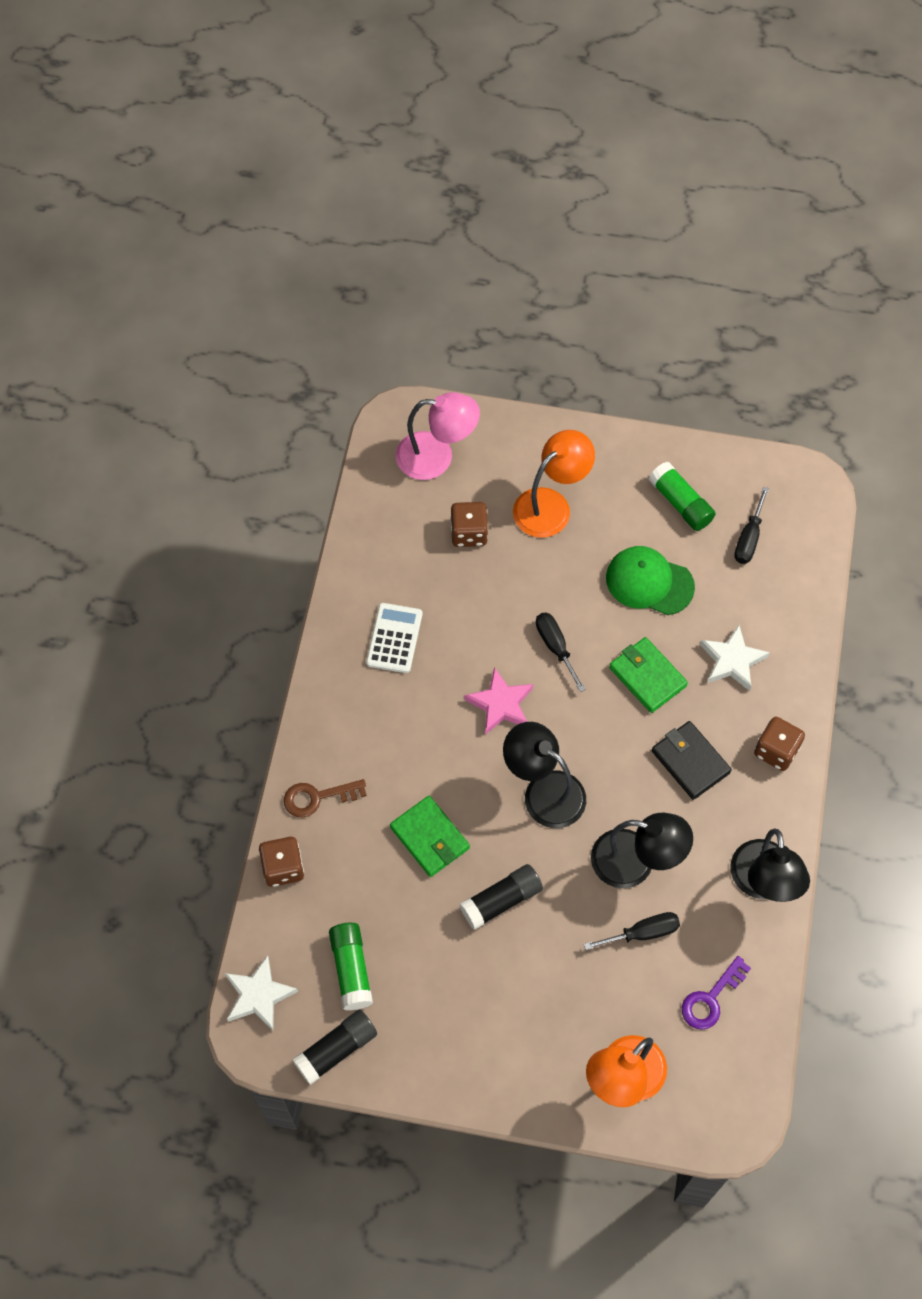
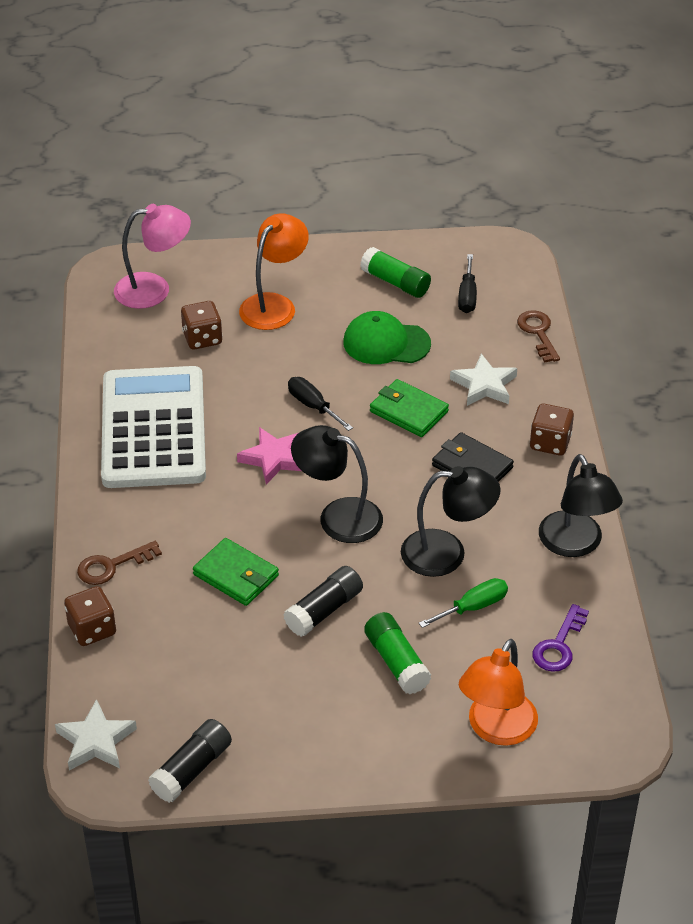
camera: 15 degrees left, 20 degrees down
(351, 969) = (187, 698): green glue stick -> green glue stick (396, 662)
(394, 638) = (153, 428): white calculator -> white calculator, size x2.25
(643, 933) = (473, 607): black screwdriver -> green screwdriver
(806, 605) = (538, 333): none -> brown key

